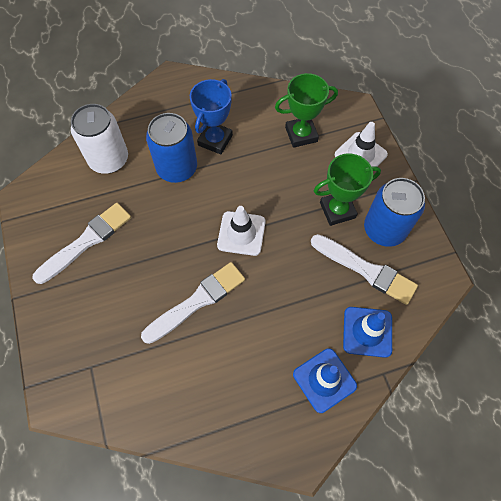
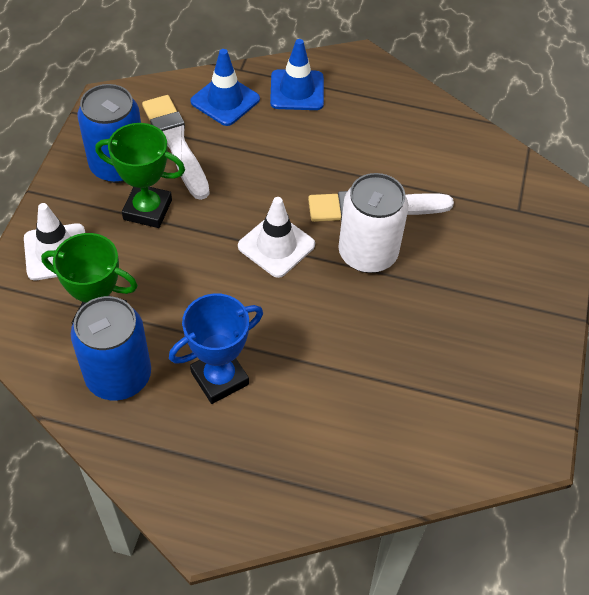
camera: 150 degrees left, 10 degrees down
(86, 241) = (469, 337): white brush -> none
(109, 159) = (386, 436): white can -> white can (367, 253)
(177, 168) = (299, 368): blue can -> blue can (118, 376)

